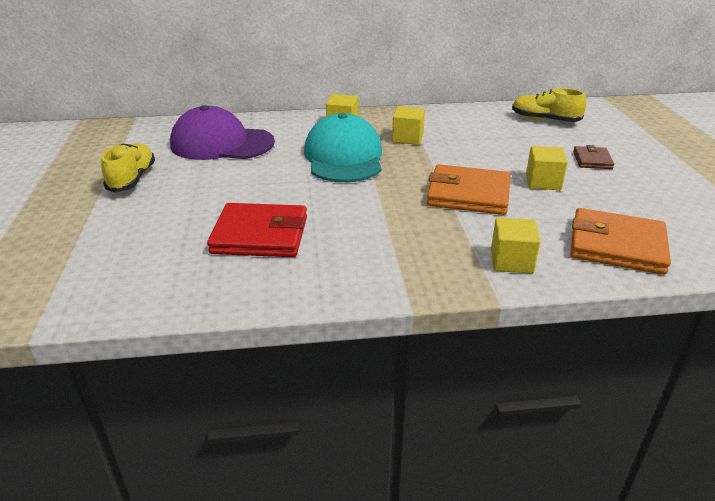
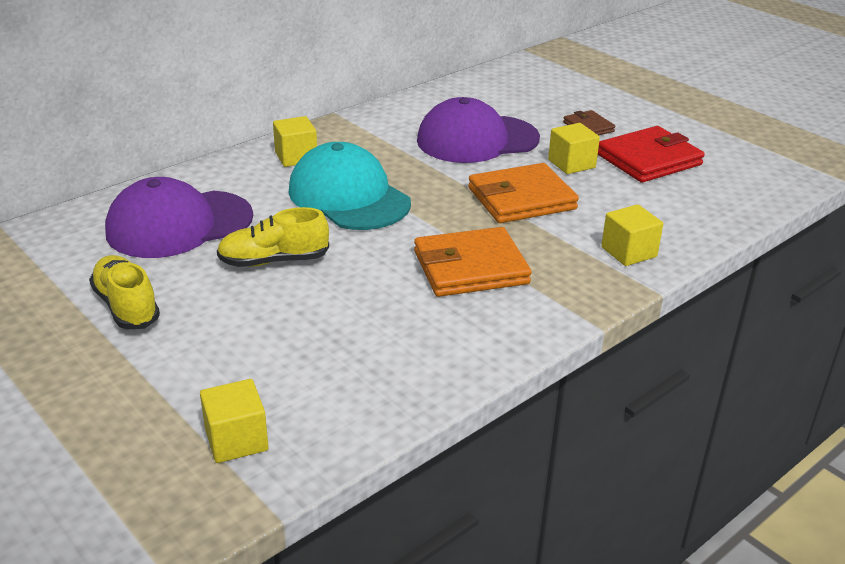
camera: 35 degrees left, 0 degrees up
(260, 235) = (374, 314): red wallet -> red wallet (648, 159)
(407, 138) = (389, 153): yellow cube -> yellow cube (236, 440)
(485, 146) = (477, 140): none -> purple cap
(545, 120) = (500, 92): yellow shoe -> yellow shoe (274, 261)
(616, 246) = (690, 207): orange wallet -> orange wallet (470, 268)

